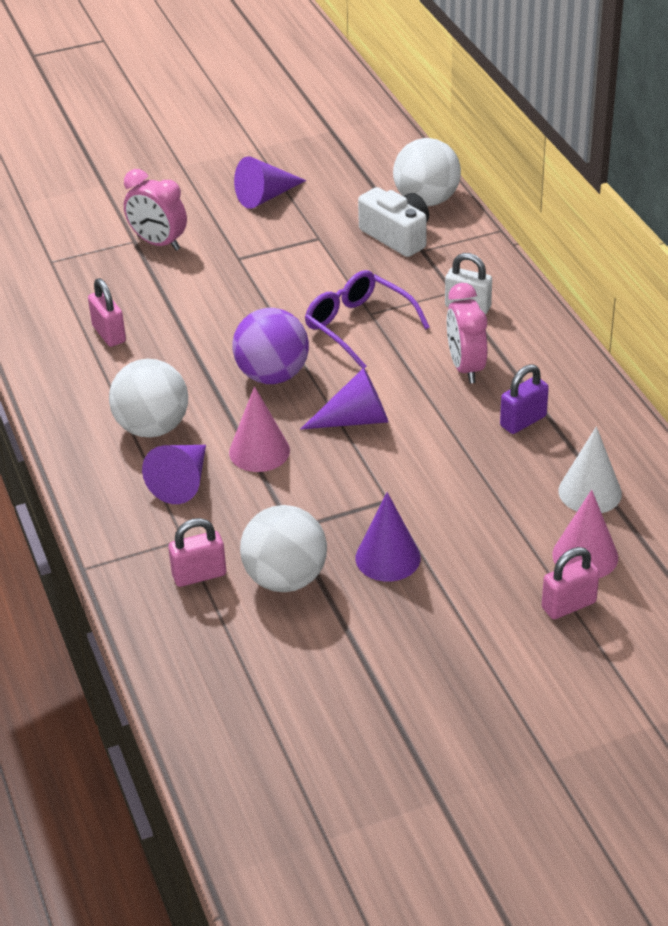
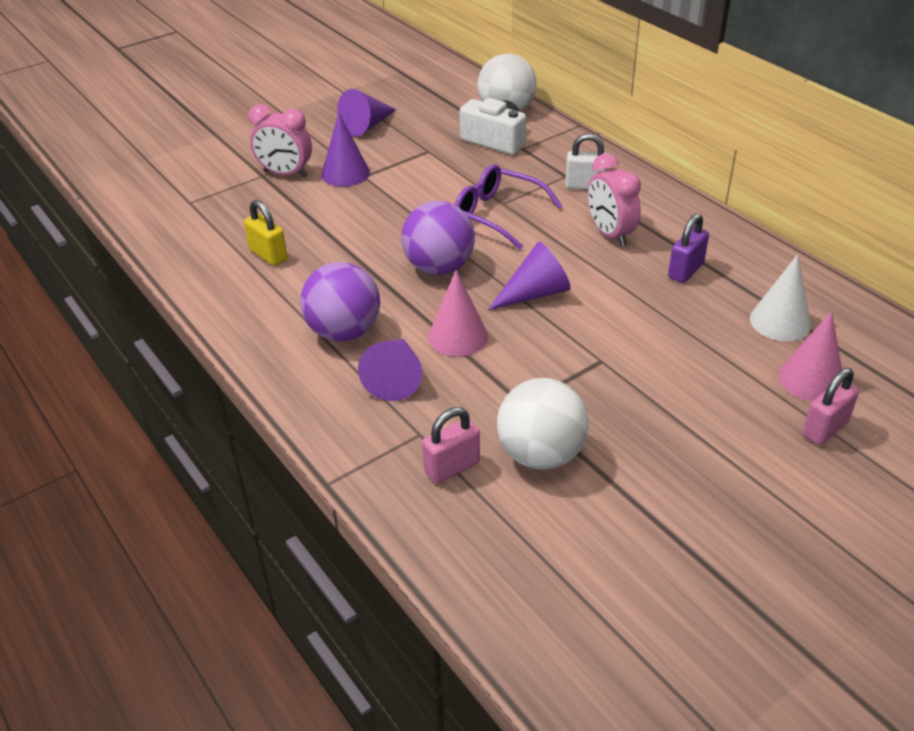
camera: 15 degrees left, 0 degrees up
(109, 334) = (268, 255): pink padlock -> yellow padlock
(152, 427) = (344, 332): white ball -> purple ball
(387, 558) = (630, 415): purple cone -> purple cone (345, 173)

